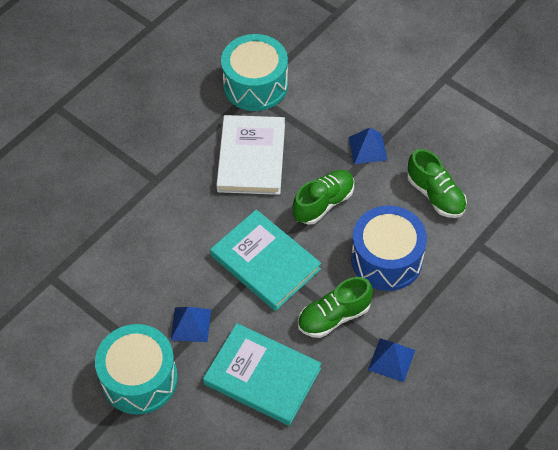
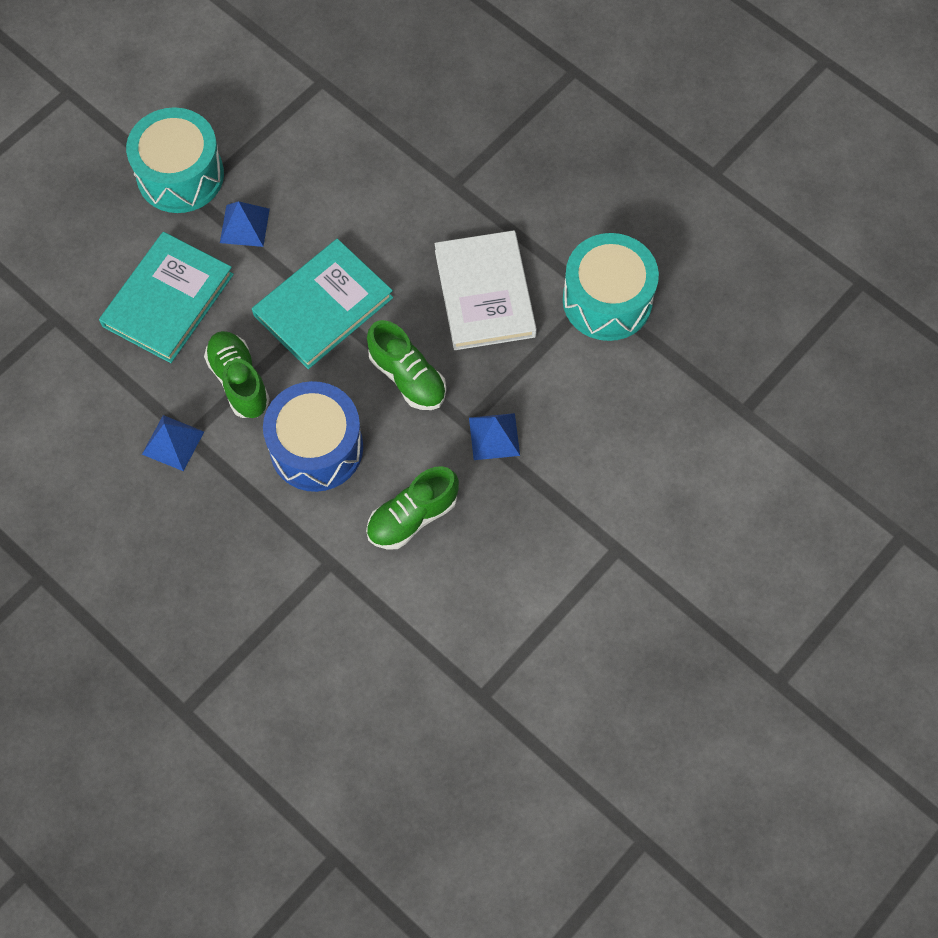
camera: 90 degrees right, 10 degrees up
(251, 157) = (484, 293): white book -> white book turned 75 degrees clockwise

